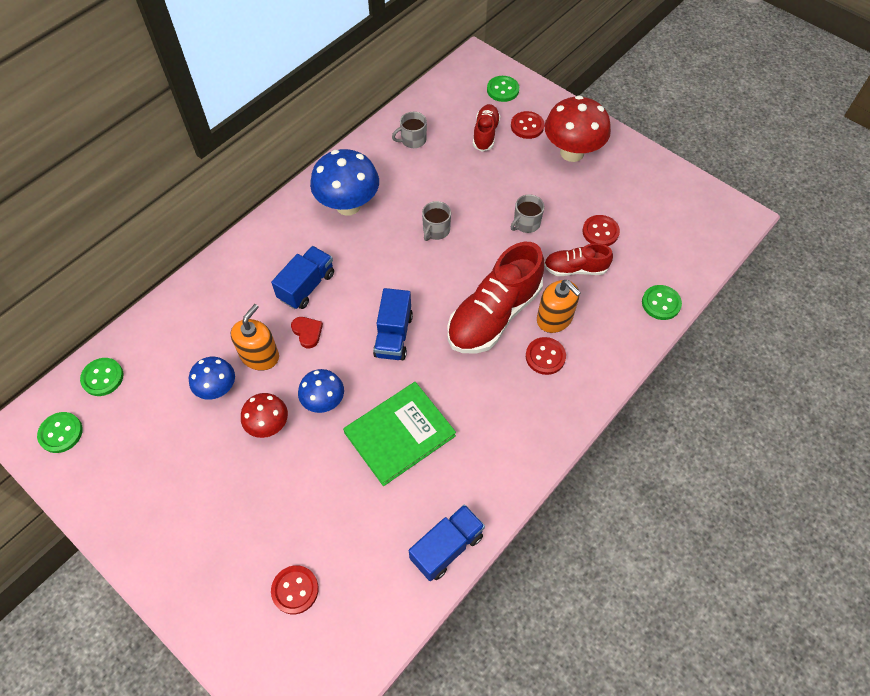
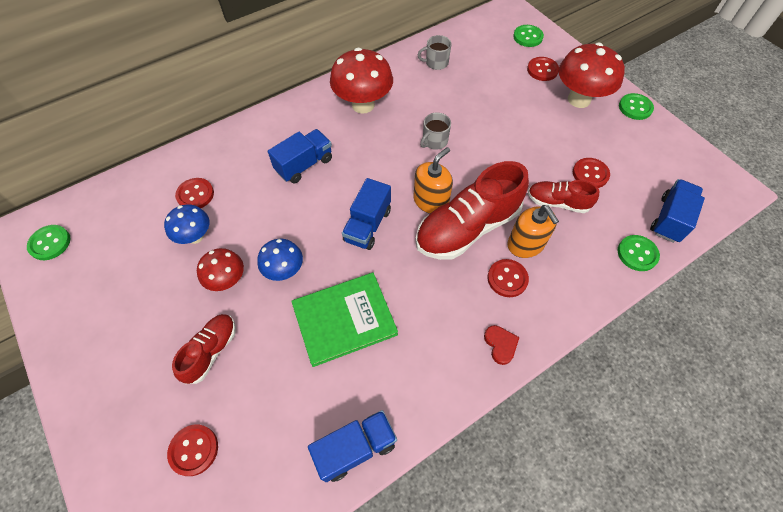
camera: 15 degrees right, 0 degrees up
(102, 377) = (104, 204): green button -> green button (635, 107)
(200, 345) = (195, 195): none -> red button
(260, 355) = (242, 216): orange soap dispenser -> orange soap dispenser (431, 201)
(307, 332) = (291, 205): red heart -> red heart (500, 345)
(348, 205) = (363, 105): blue mushroom -> red mushroom
(485, 134) = (502, 69): red shoe -> red shoe (211, 351)
(526, 223) = (520, 152): grey mug -> none
(684, 262) = (669, 219): none -> blue truck

